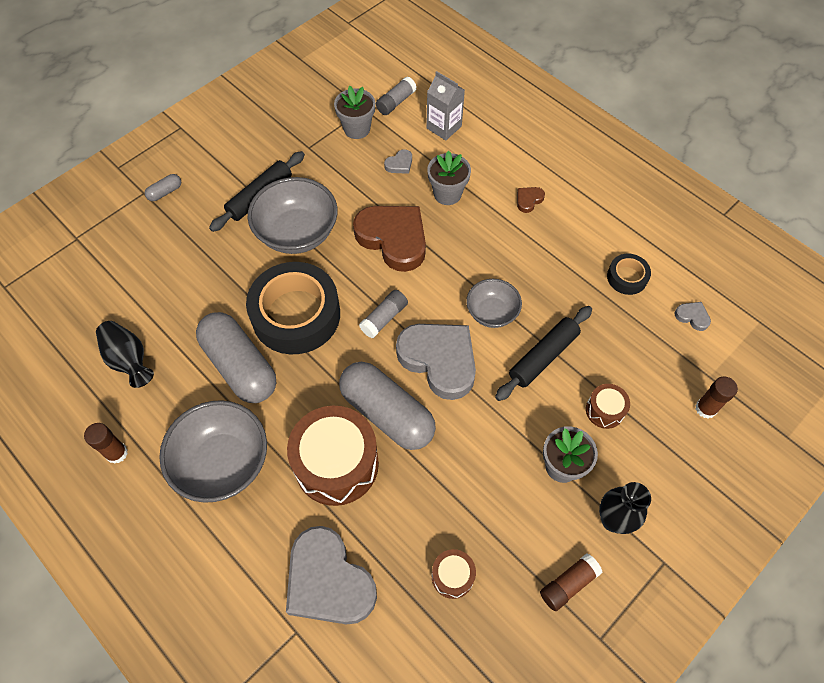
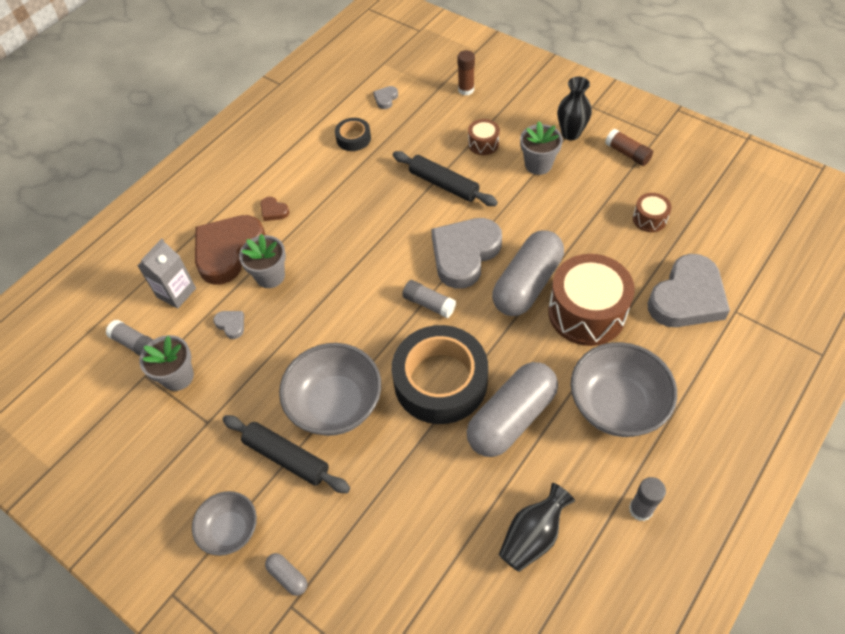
camera: 95 degrees left, 5 degrees down
(117, 453) = (640, 509): brown glue stick -> grey glue stick
(393, 239) = (333, 313): brown heart -> brown heart (228, 251)
(492, 313) = (406, 223): grey bowl -> grey bowl (230, 530)

